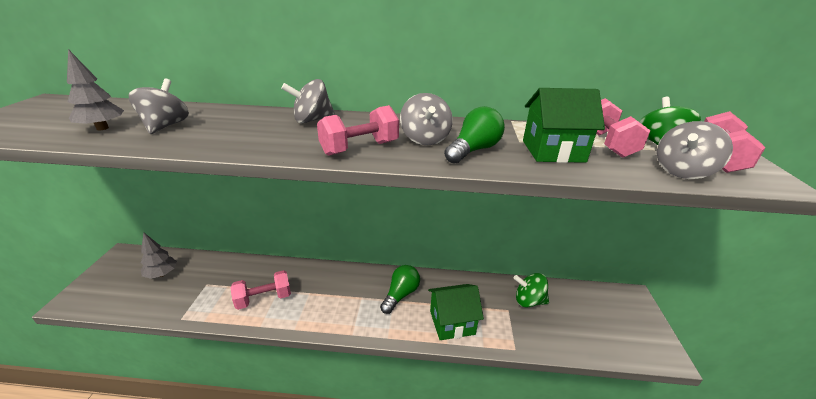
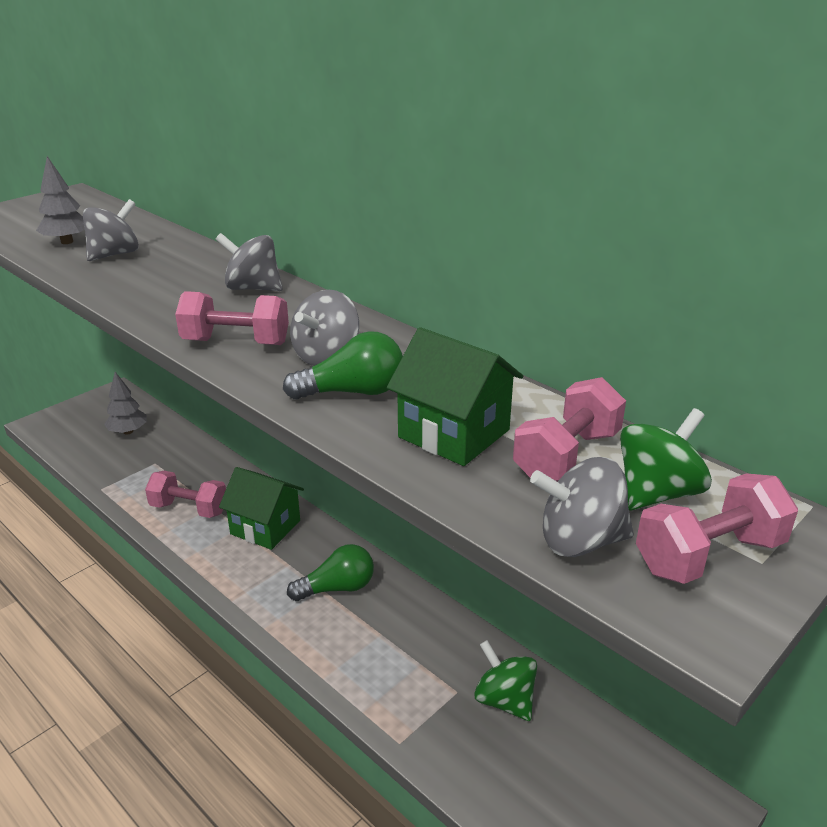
camera: 40 degrees right, 0 degrees up
(452, 322) = (359, 659): green house -> green house (265, 527)

